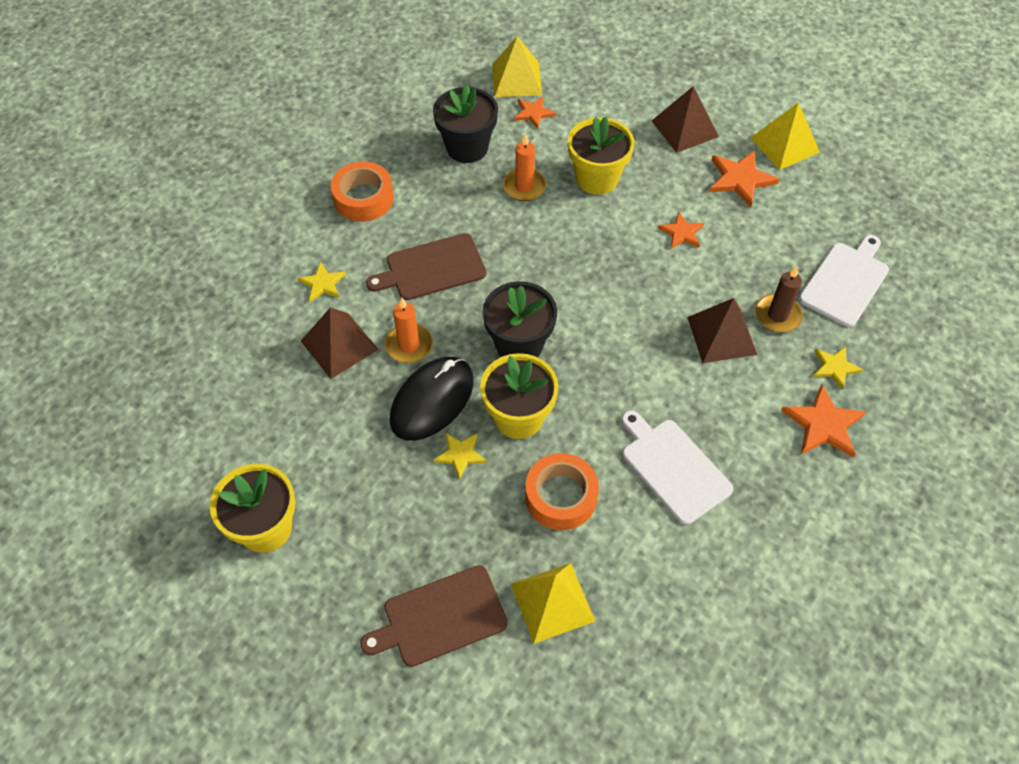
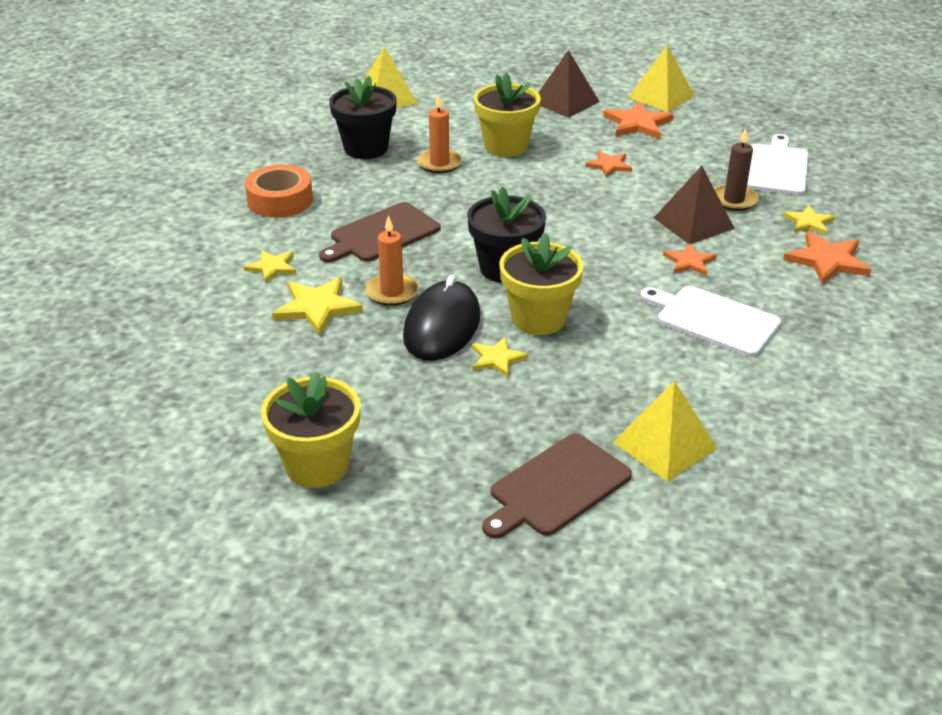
camera: 20 degrees left, 20 degrees down
(339, 345) = (317, 307): brown pyramid -> yellow star
(533, 113) = (417, 116): orange star -> orange star (689, 262)
(561, 496) = (619, 365): orange tape -> none

